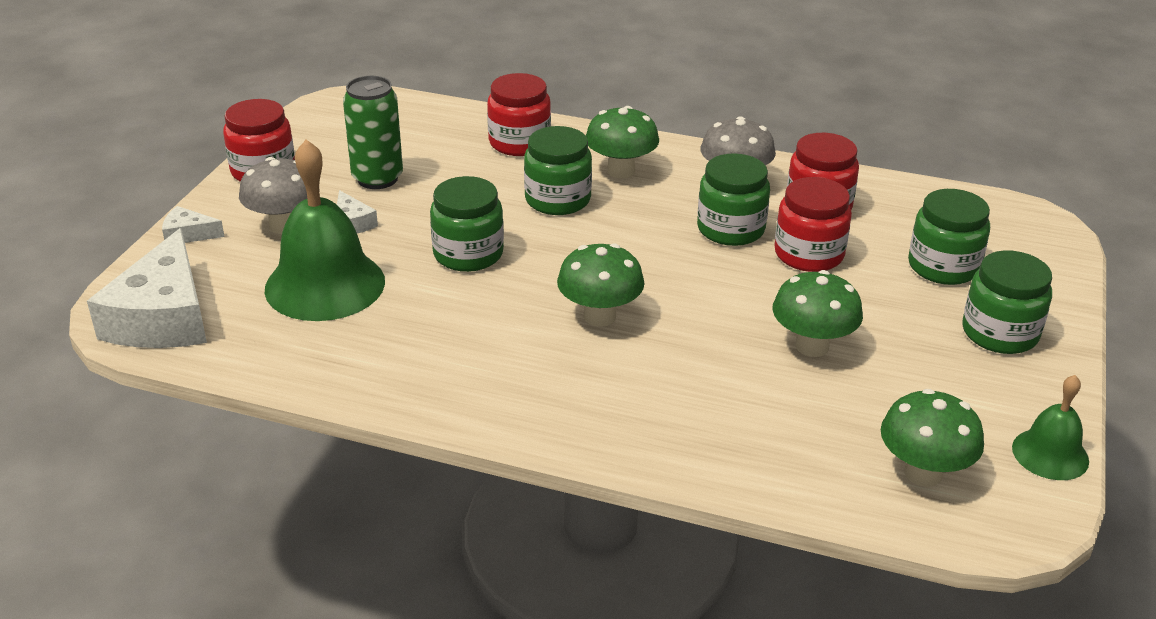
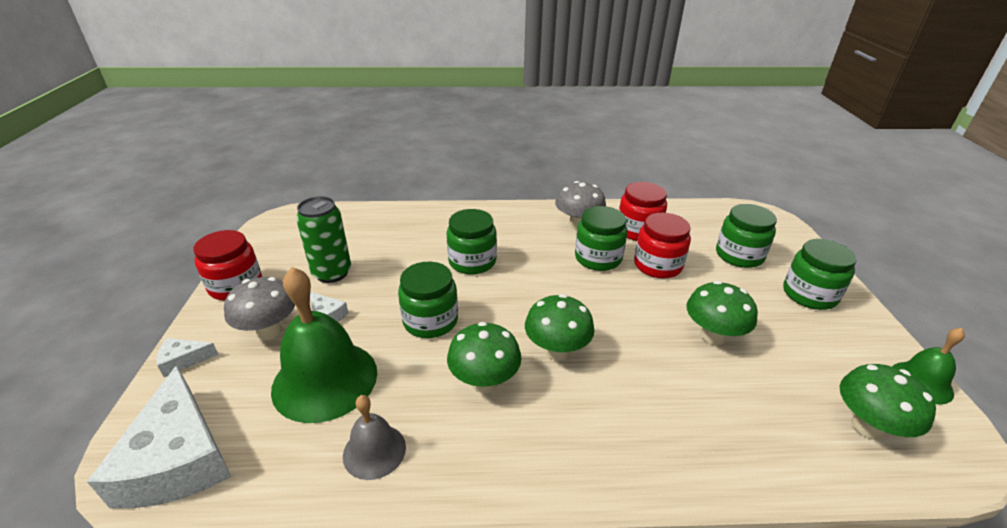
camera: 20 degrees left, 0 degrees up
(348, 356) = (374, 451): none -> grey bell
(519, 142) = (423, 225): red jar -> none
(621, 171) = (502, 231): green mushroom -> green mushroom (484, 382)

